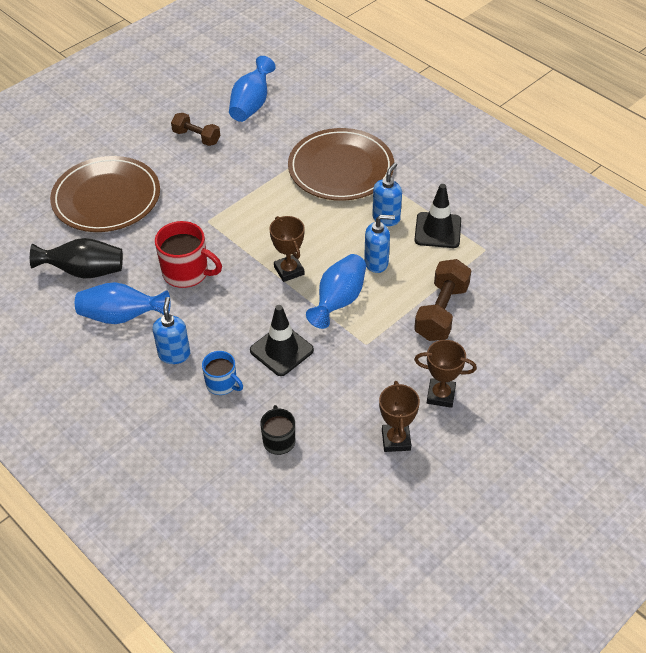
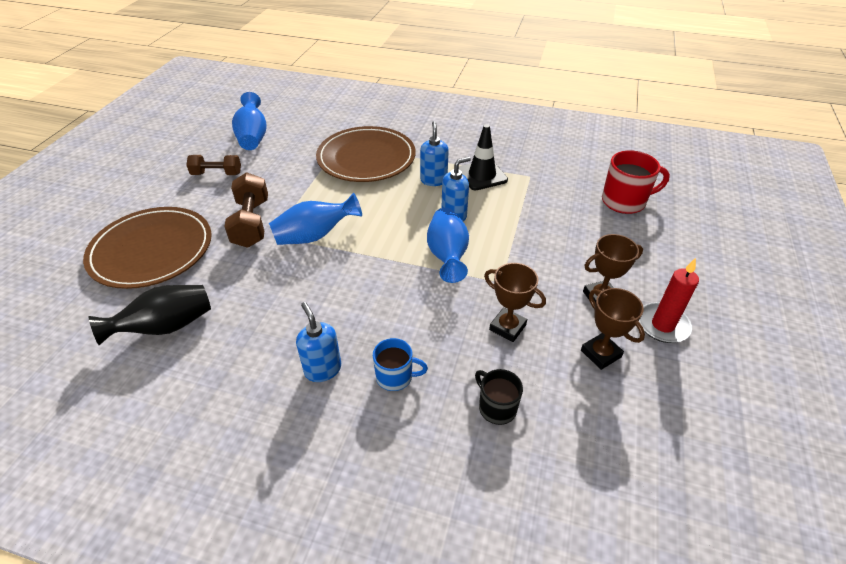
camera: 30 degrees left, 5 degrees down
(121, 316) = (237, 355): blue vase -> blue vase (315, 236)
(187, 273) = (283, 286): red mug -> red mug (624, 201)
(281, 350) = (430, 319): black traffic cone -> none
(289, 270) = (382, 248): brown trophy -> brown trophy (507, 327)
(441, 312) = (539, 232): brown dumbbell -> brown dumbbell (251, 223)
(472, 442) = (662, 325): none -> red candle

